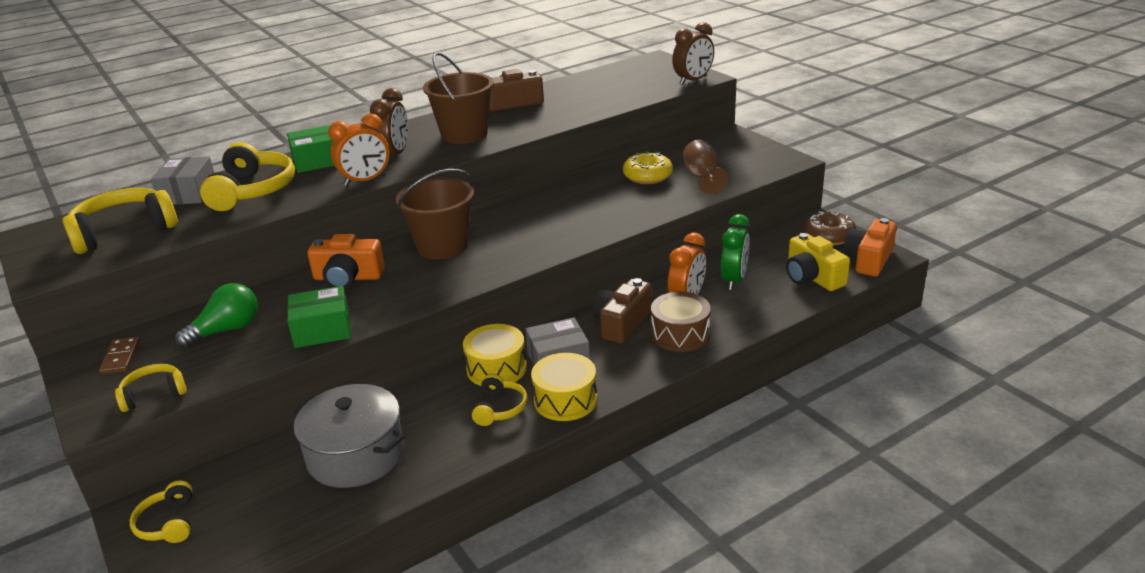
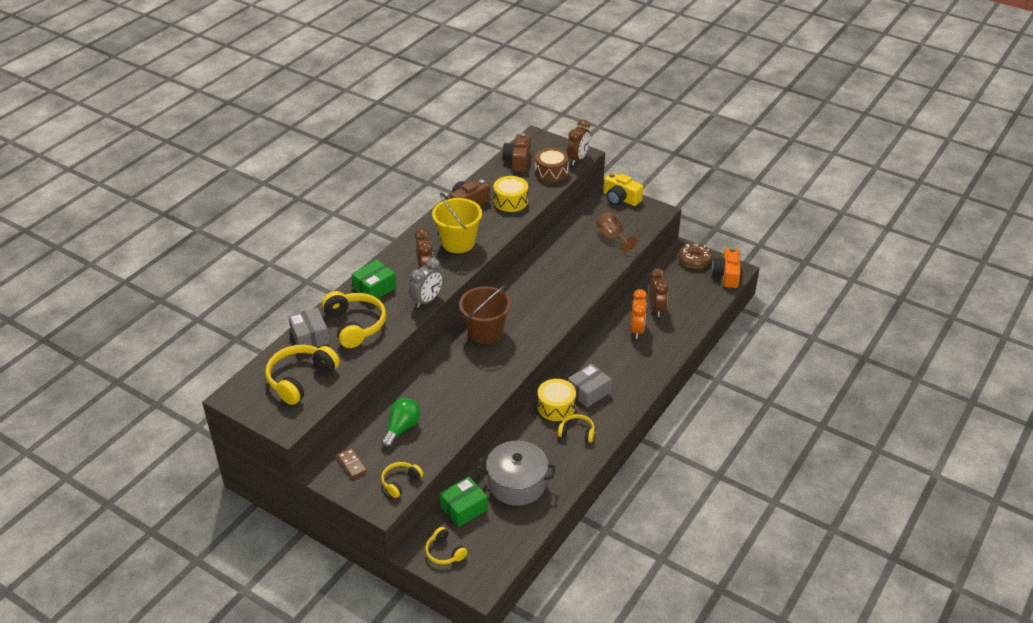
camera: 25 degrees left, 10 degrees up
(322, 330) = (463, 413): green box -> green box (464, 508)
(348, 278) = (444, 371): orange camera -> none
(365, 181) = (427, 300): orange clock -> grey clock
(464, 134) = (458, 242): brown bucket -> yellow bucket
(499, 408) = (577, 432): yellow headphones -> yellow headphones turned 60 degrees counterclockwise
(565, 400) = (610, 417): yellow drum -> yellow drum (510, 201)
(621, 323) = (609, 357): brown camera -> brown camera (518, 160)
(647, 176) = (577, 243): yellow donut -> none
(680, 334) = (648, 356): brown drum -> brown drum (551, 172)
(734, 280) = (656, 308): green clock -> brown clock
(812, 277) = (700, 296): yellow camera -> yellow camera (620, 198)

